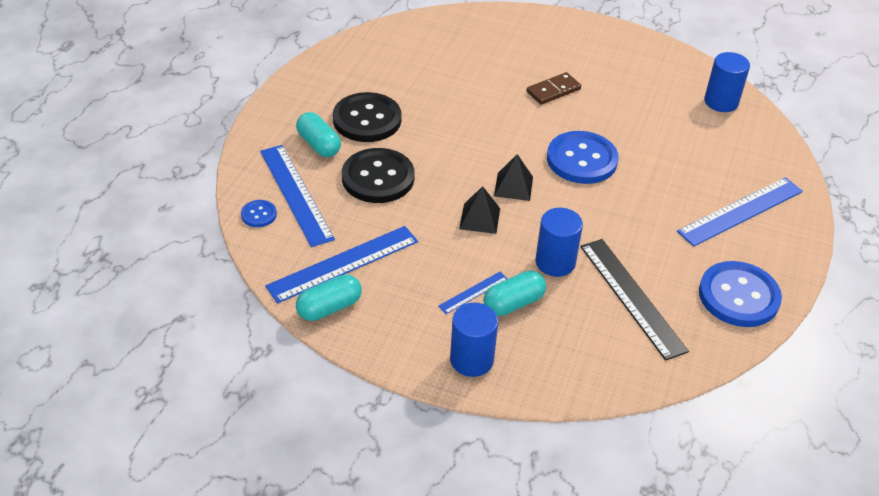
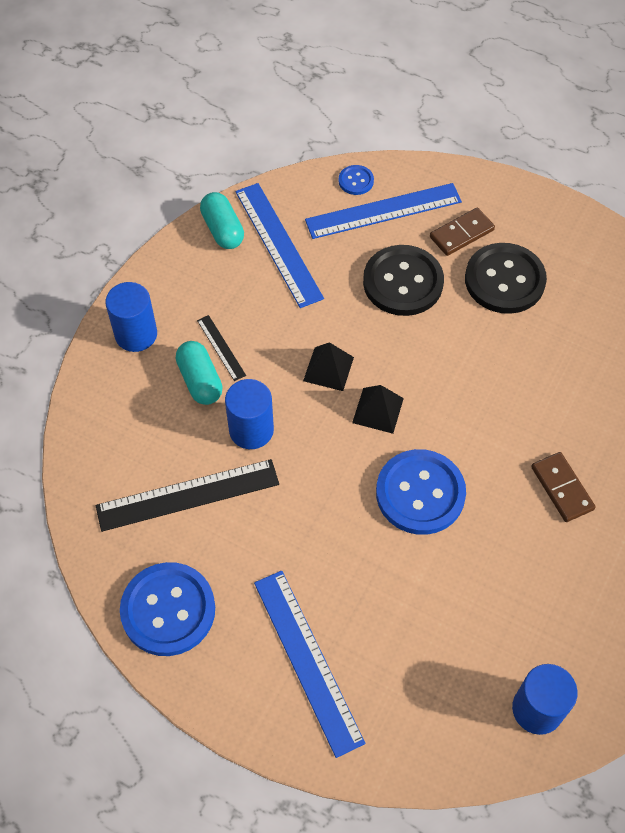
camera: 100 degrees right, 15 degrees up
(319, 144) = (461, 234): turquoise capsule -> brown domino
(473, 292) = (221, 347): blue ruler -> black ruler

